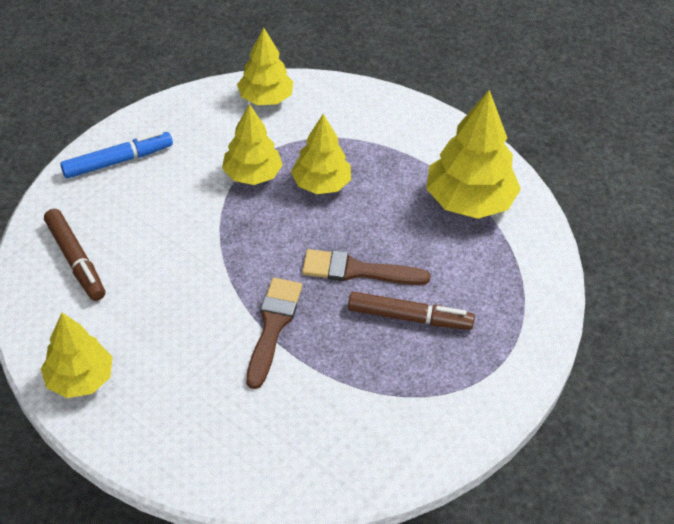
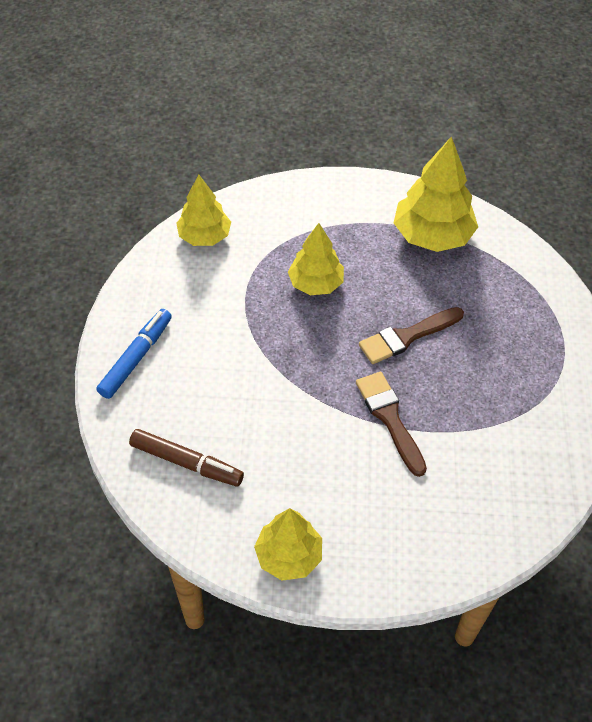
camera: 35 degrees left, 5 degrees up
(252, 175) = (256, 306): yellow tree -> none
(409, 317) = (475, 350): brown marker -> none

